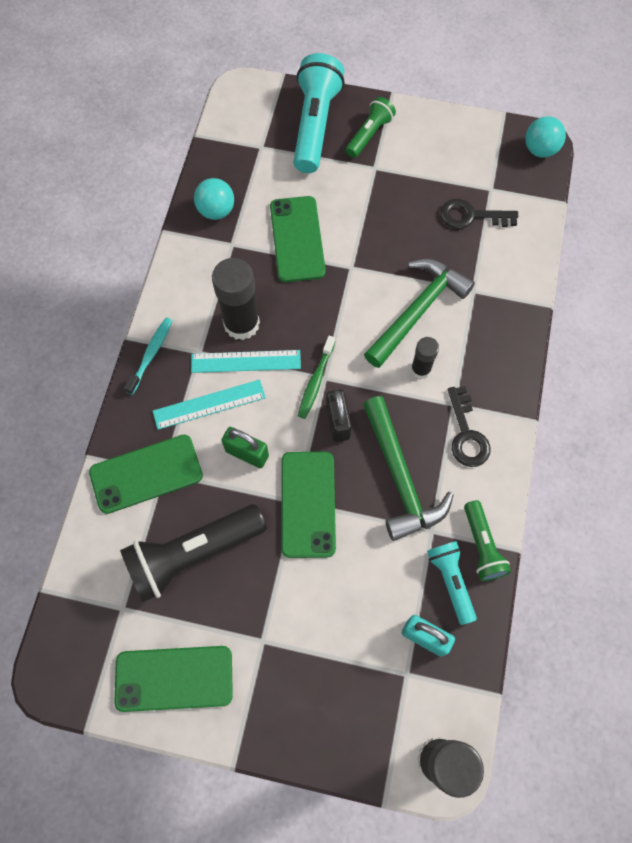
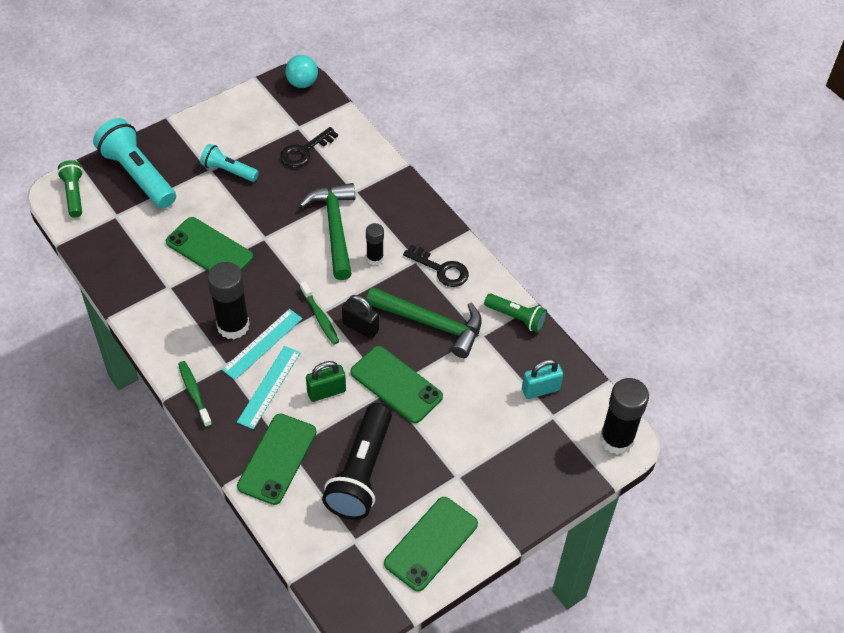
camera: 50 degrees left, 15 degrees down
(151, 354) = (194, 393): turquoise toothbrush -> green toothbrush
(216, 211) = (132, 276): turquoise ball -> none
(369, 134) = (182, 153): green flashlight -> green flashlight (74, 194)
(450, 581) = (521, 350): turquoise flashlight -> turquoise flashlight (228, 171)

